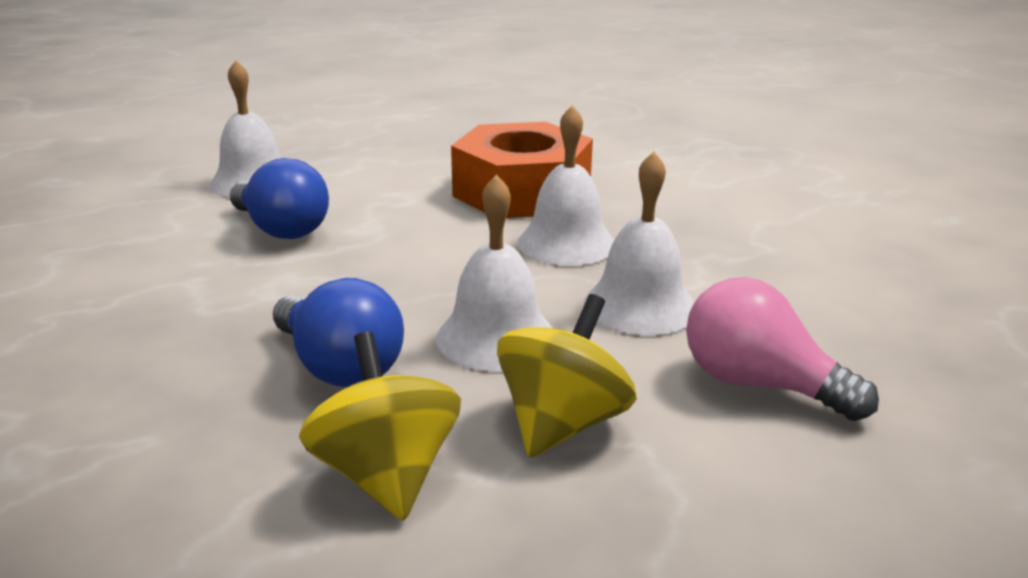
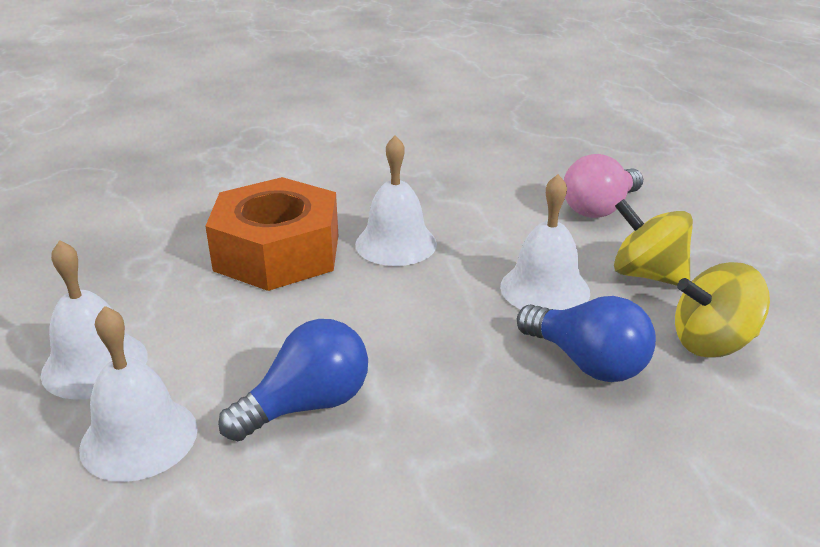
camera: 80 degrees left, 5 degrees up
(339, 366) = (587, 362): blue light bulb -> blue light bulb turned 75 degrees clockwise
(640, 305) = (504, 229): white bell -> white bell (95, 364)

